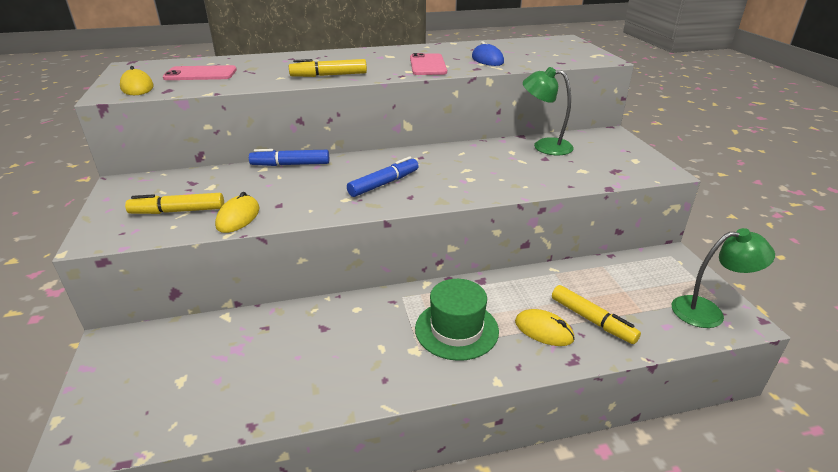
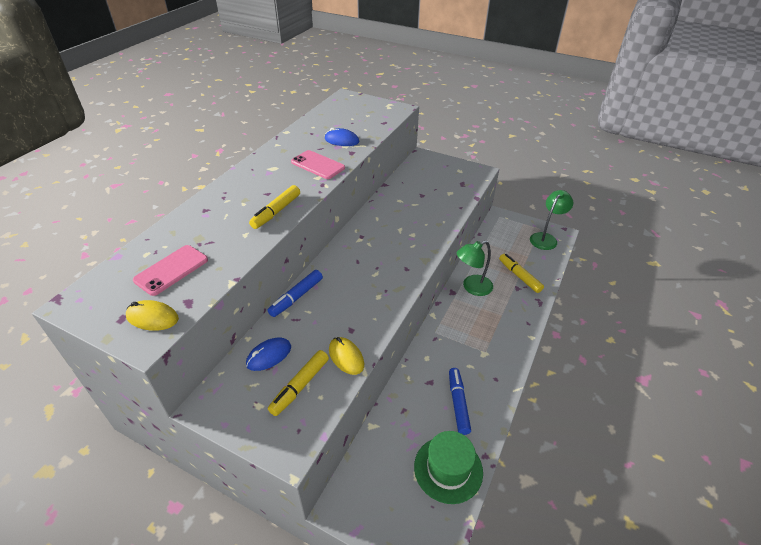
camera: 50 degrees left, 10 degrees up
(203, 183) = (269, 355): none -> blue mouse
(384, 184) = (378, 270): blue marker -> blue marker (458, 403)
(456, 329) = (482, 327): green hat -> green hat (448, 469)
(543, 330) = (511, 297): yellow mouse -> none
(544, 146) = (407, 185): green lamp -> green lamp (472, 287)
(592, 320) = (519, 276): yellow marker -> yellow marker turned 120 degrees counterclockwise

